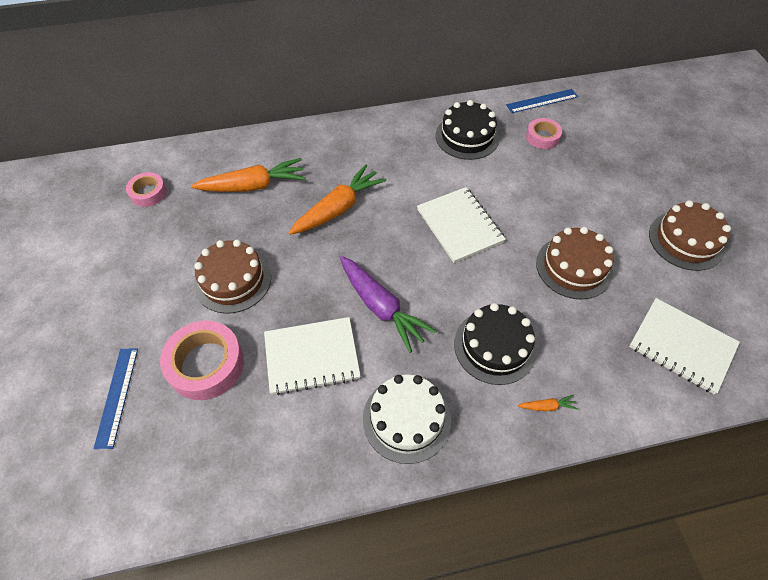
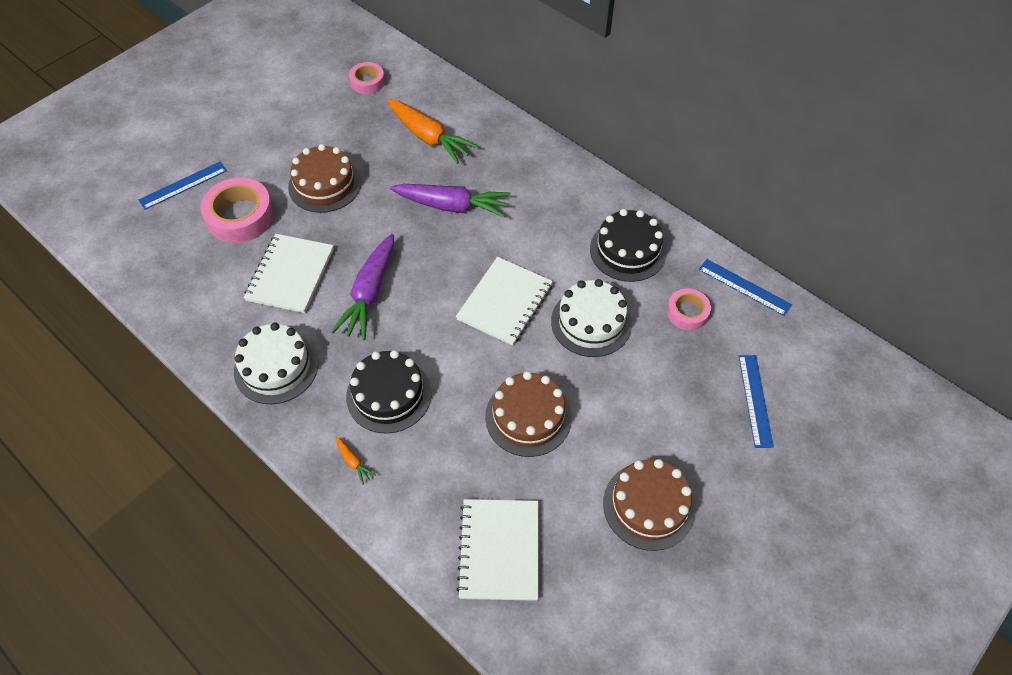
camera: 55 degrees right, 0 degrees up
(312, 356) = (290, 275): white notebook -> white notebook turned 60 degrees clockwise
(338, 208) = (452, 206): orange carrot -> purple carrot
(514, 188) = (591, 322): none -> white cake
(633, 145) = (755, 400): none -> blue ruler

